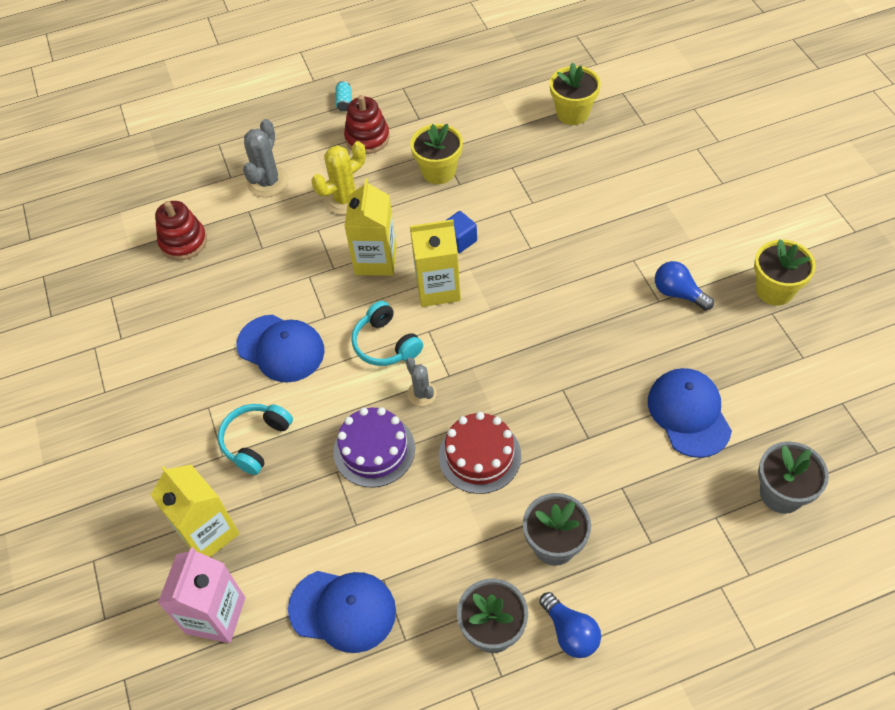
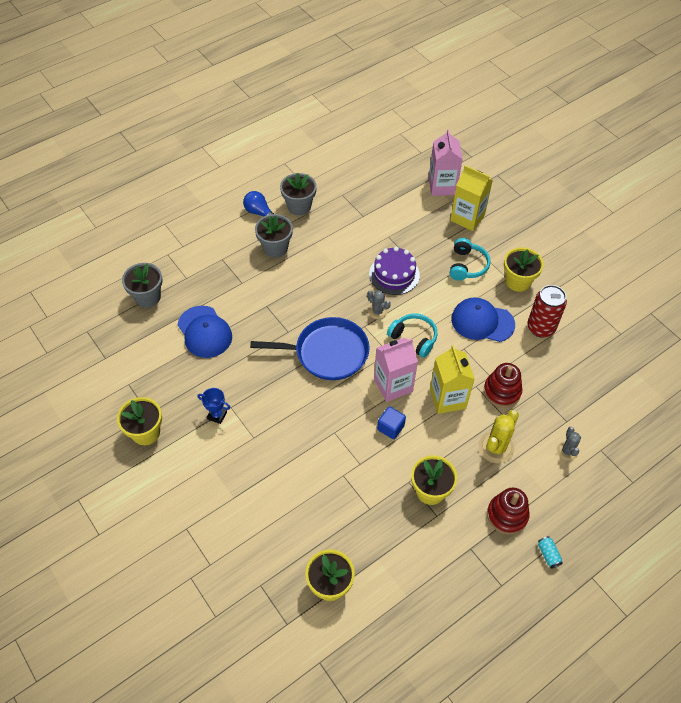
camera: 160 degrees right, 0 degrees up
(183, 242) = (599, 384): red stacking toy -> red stacking toy (502, 391)
(196, 399) = (518, 281): none -> yellow flower pot
(207, 324) = (540, 328): none -> red can
(268, 182) = (567, 451): grey cactus -> grey cactus, size x0.61
(343, 610) = (378, 200): blue cap -> none
(438, 288) = (393, 385): yellow carton -> pink carton
(479, 456) = (330, 283): red cake -> none
(512, 347) = (327, 352): none -> blue pan
(678, 293) = (217, 415): blue light bulb -> blue trophy

